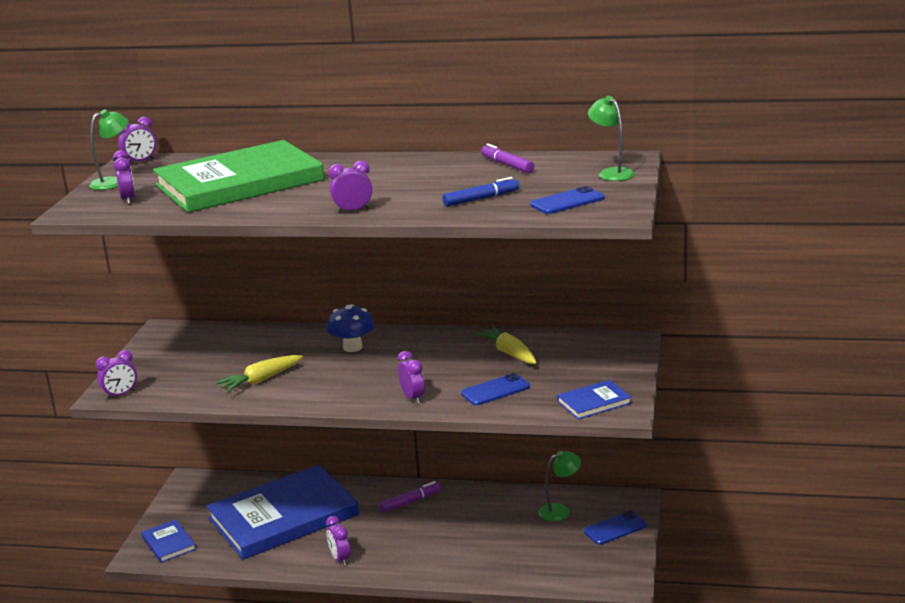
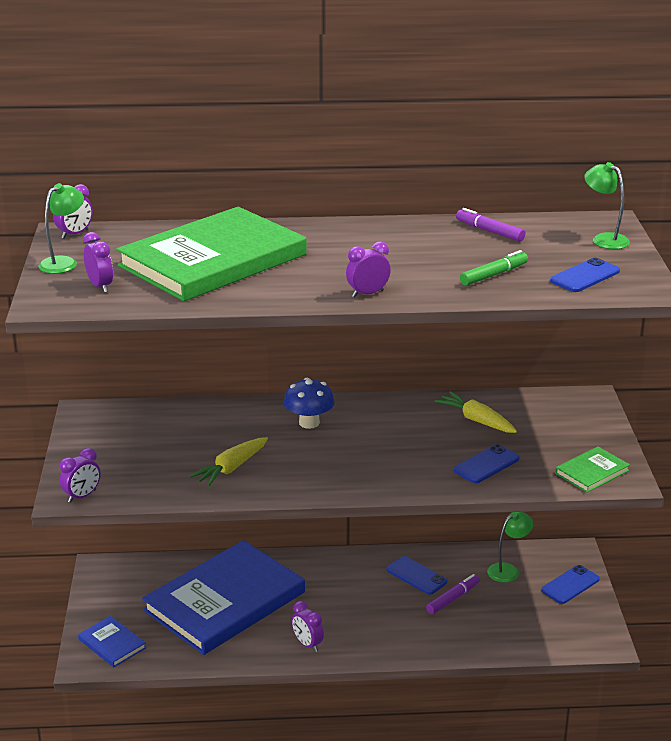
camera: 15 degrees left, 5 degrees up
(411, 501) = (352, 573): purple marker -> purple marker (453, 598)
(413, 398) = (406, 479): purple clock -> none
(469, 509) = (416, 576): none -> blue phone
(481, 199) = (494, 275): blue marker -> green marker
(594, 402) = (591, 472): blue book -> green book

